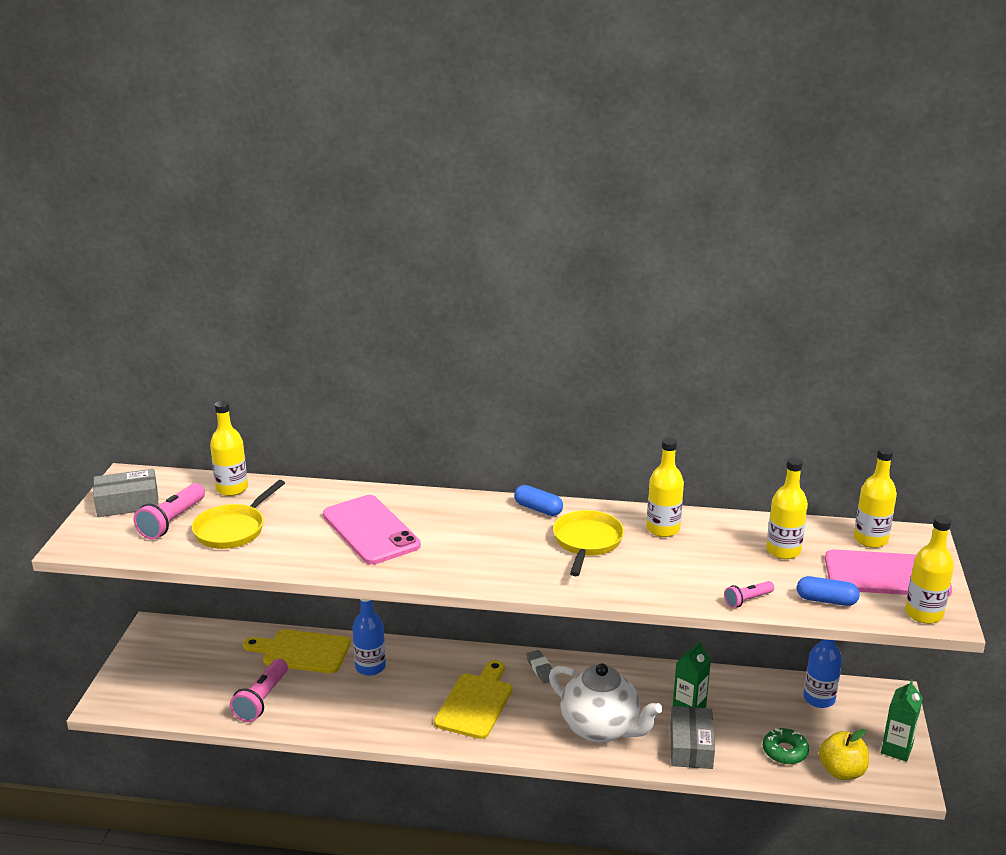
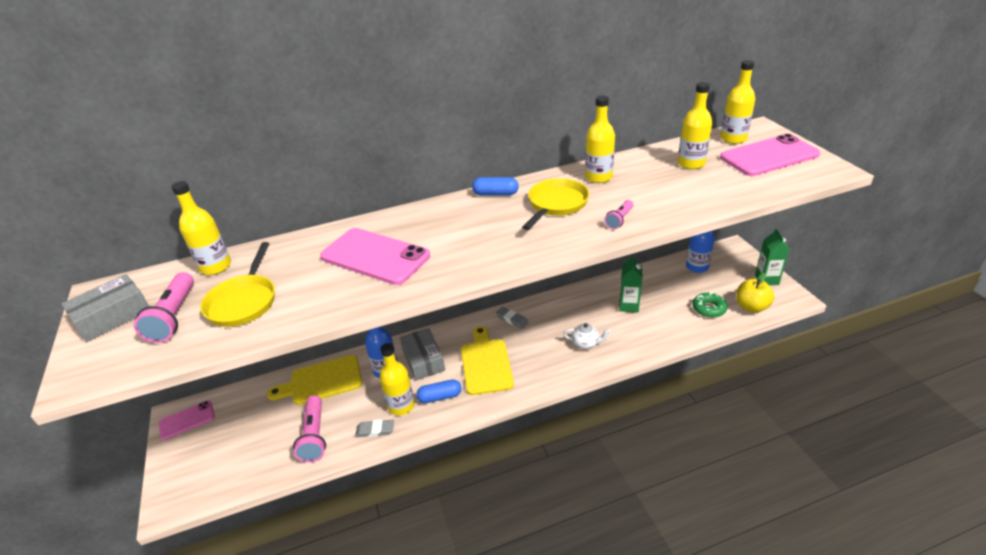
camera: 25 degrees left, 10 degrees up
(161, 636) = (187, 420): none -> pink phone
(320, 719) = (375, 430): none -> grey eraser
(587, 542) = (556, 205): yellow pan -> yellow pan turned 45 degrees clockwise
(601, 728) = (586, 344): white teapot -> white teapot, size x0.45
(691, 746) = (652, 330): grey box -> grey box (423, 360)
(747, 600) = (708, 203): pink flashlight -> pink flashlight (619, 220)
(826, 600) = (755, 185): blue capsule -> blue capsule (440, 397)
(923, 614) = (820, 172): yellow bottle -> yellow bottle (401, 405)

